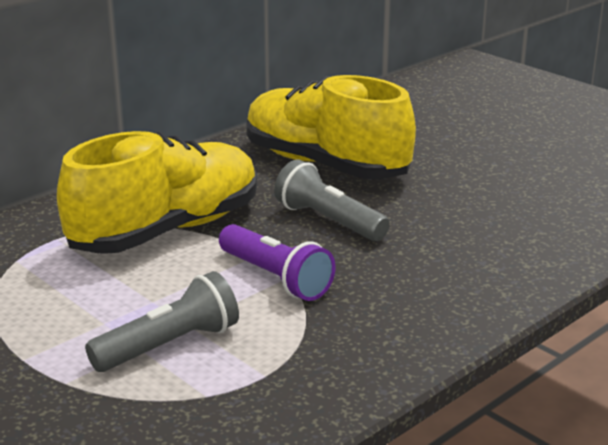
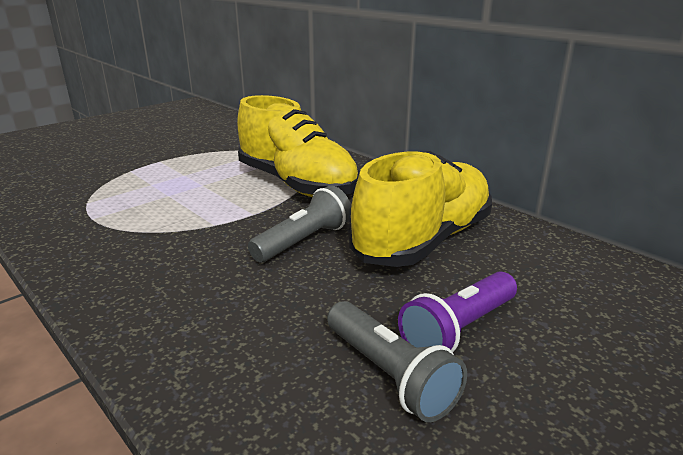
camera: 90 degrees right, 0 degrees up
(170, 345) = (148, 192): grey flashlight -> grey flashlight (390, 375)
(276, 278) = (213, 220): purple flashlight -> purple flashlight (458, 329)

